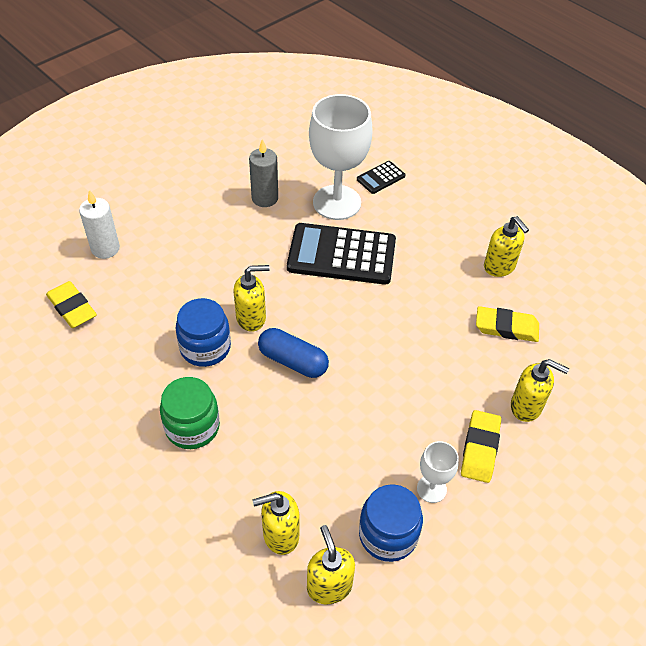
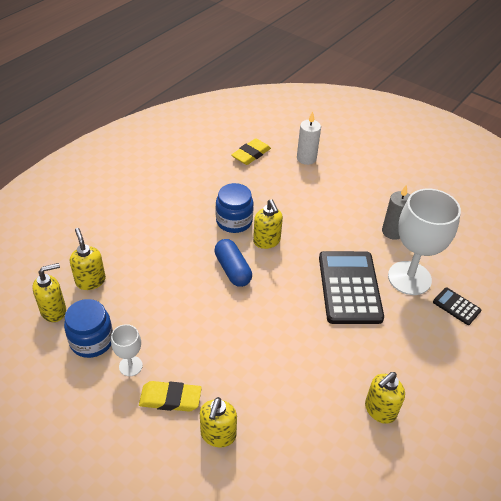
camera: 80 degrees right, 5 degrees down
(192, 427) = (168, 225): green jar -> none
(293, 361) = (232, 270): blue capsule -> blue capsule turned 45 degrees counterclockwise
(506, 327) = (305, 417): yellow eraser -> none

